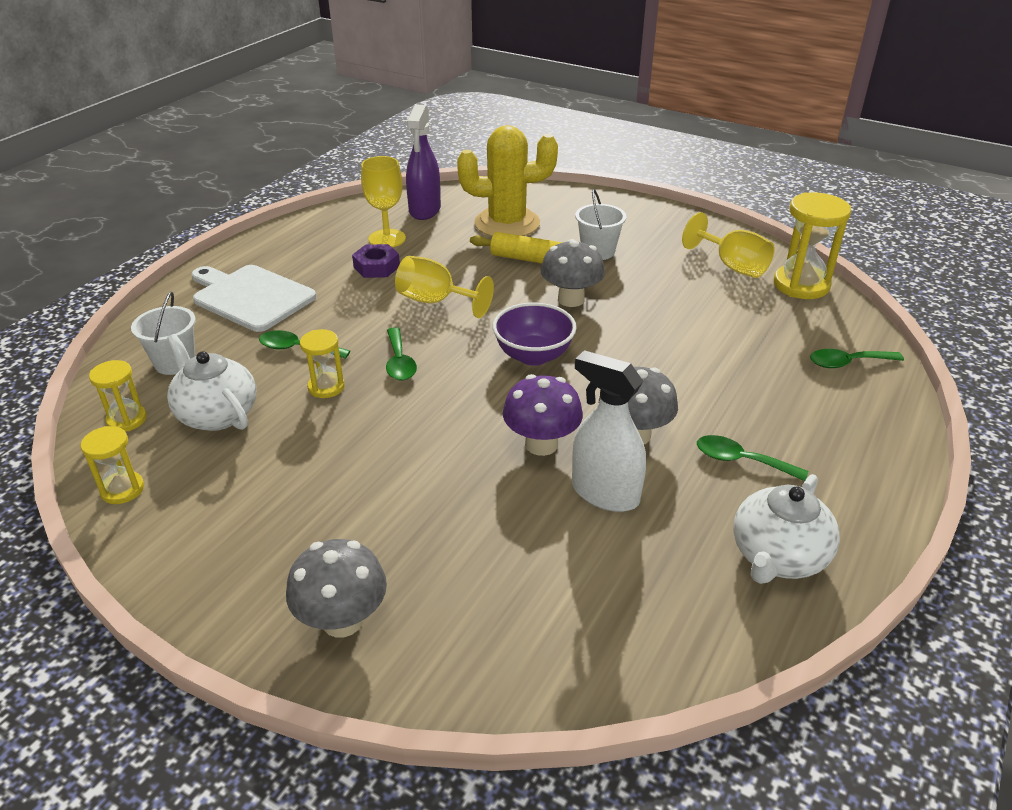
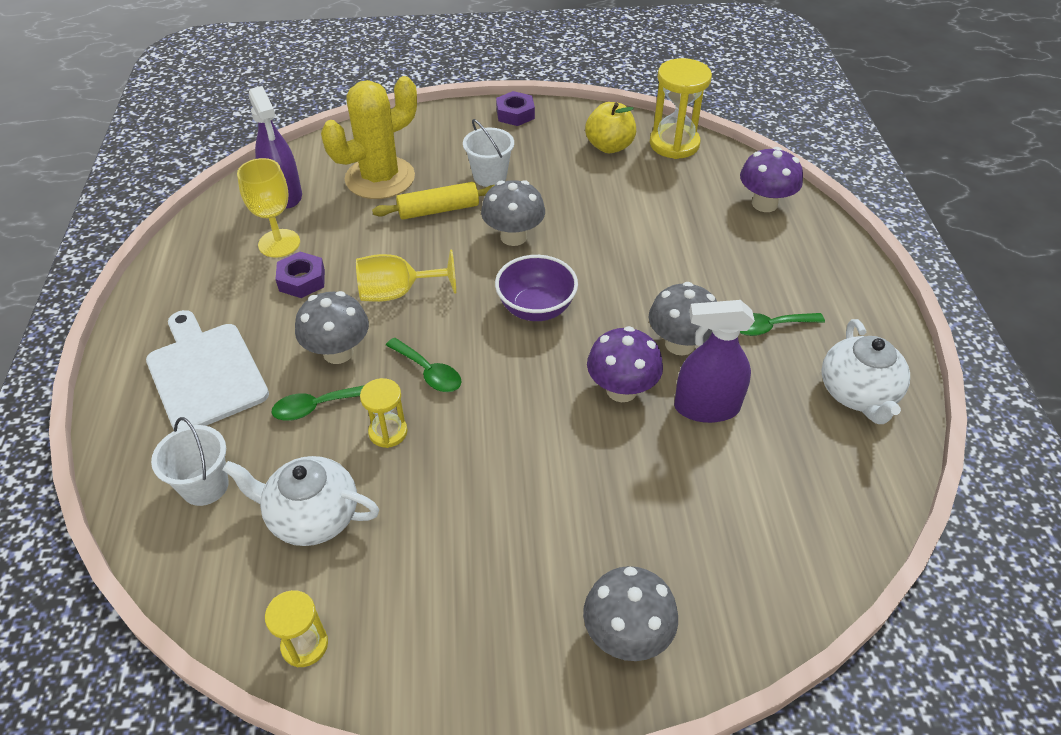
camera: 35 degrees left, 10 degrees up
(127, 420) = (224, 574): yellow hourglass -> none
(251, 297) = (205, 373): white cutting board -> white cutting board turned 60 degrees clockwise
(350, 321) = (338, 352): none -> grey mushroom
(604, 493) = (706, 407): white spray bottle -> purple spray bottle
(669, 216) = (515, 114): none -> purple nut
(732, 266) = (609, 146): yellow goblet -> yellow apple
(847, 363) = (764, 204): green spoon -> purple mushroom

